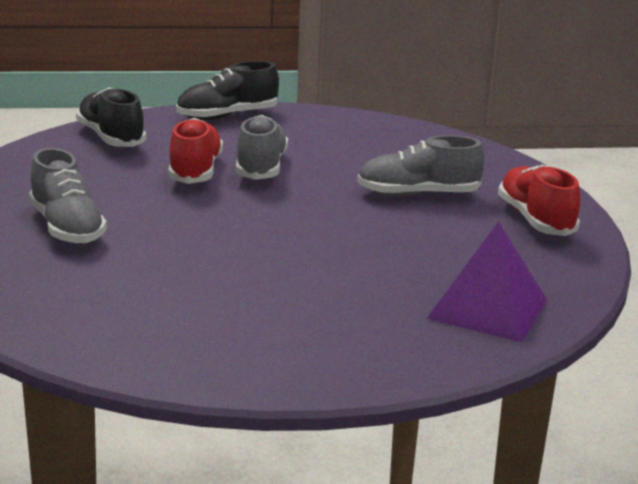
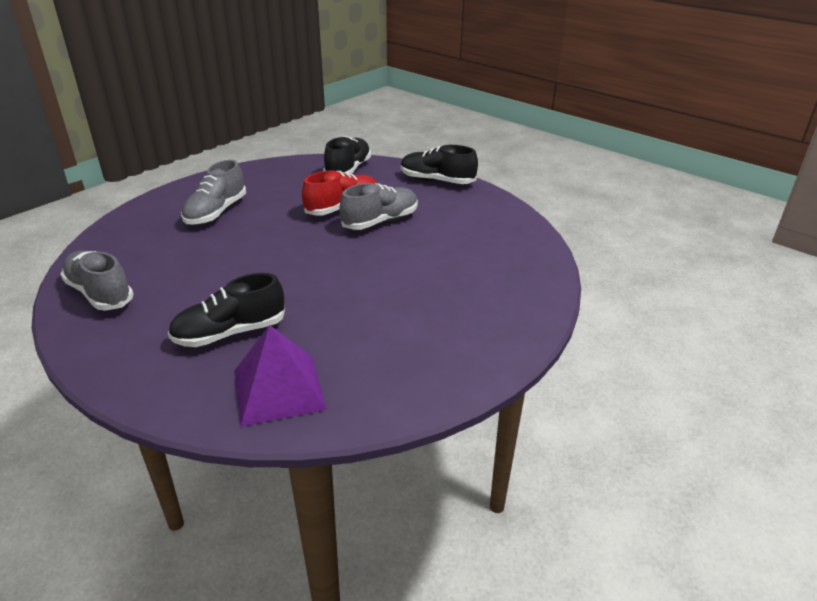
camera: 50 degrees right, 10 degrees up
(355, 300) = (230, 333): none -> black shoe
(418, 194) = (427, 285): grey shoe -> grey shoe (100, 293)
(535, 220) = (461, 347): red shoe -> none

